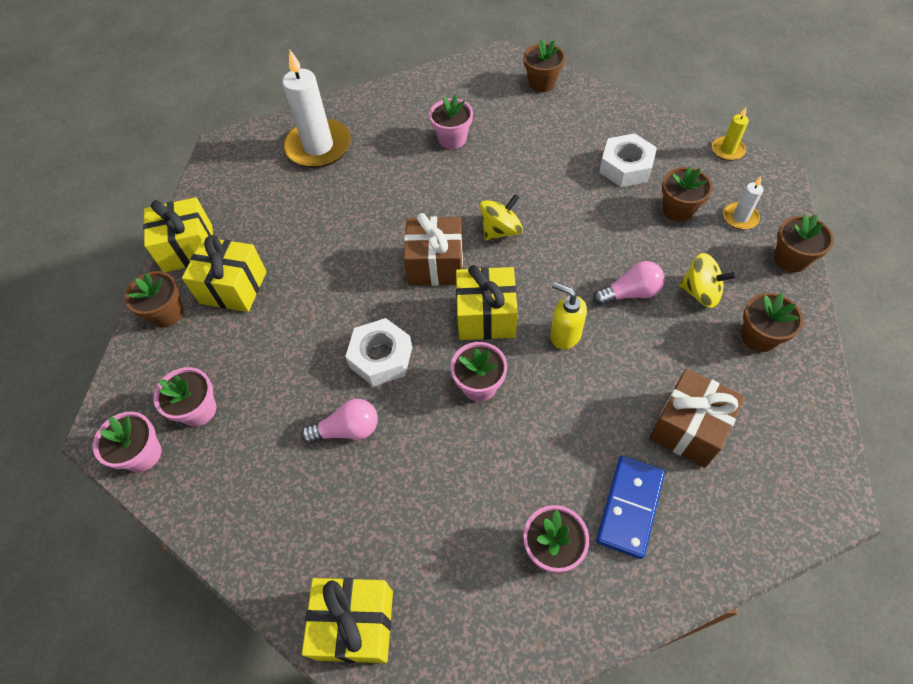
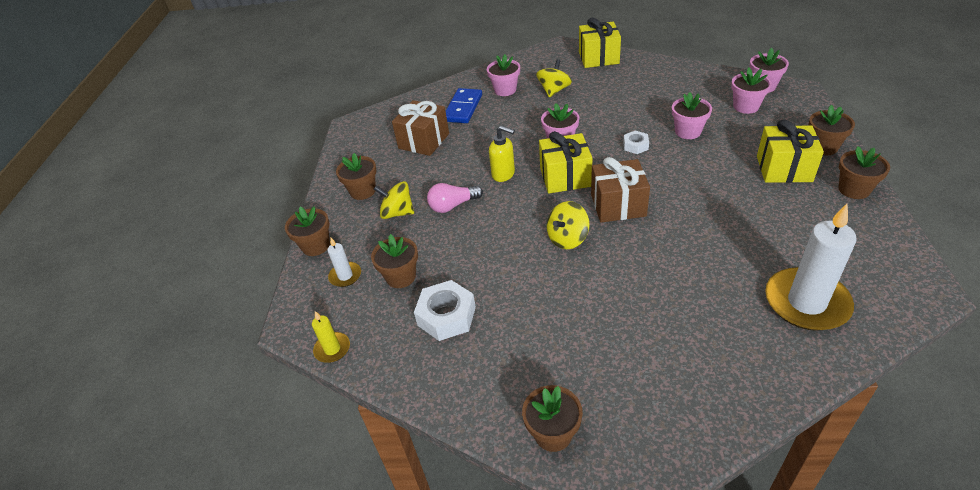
camera: 175 degrees right, 15 degrees down
(188, 248) = (854, 189): yellow gift -> brown flower pot
(347, 430) = (639, 112): pink light bulb -> none
(381, 357) = (635, 146): white nut -> white nut, size x0.56
(452, 139) = (649, 330): pink flower pot -> pink flower pot (688, 132)
(464, 524) = (554, 90): none -> yellow spinning top

